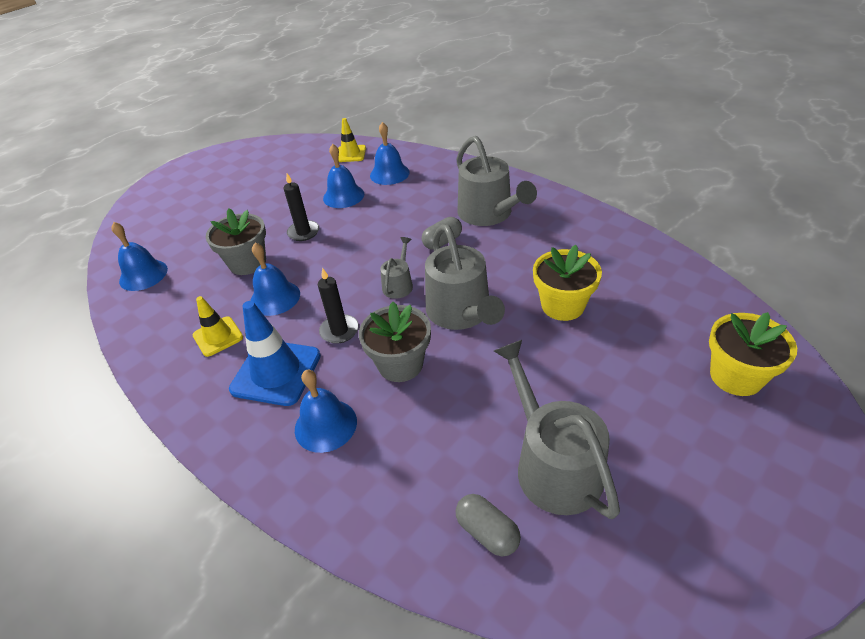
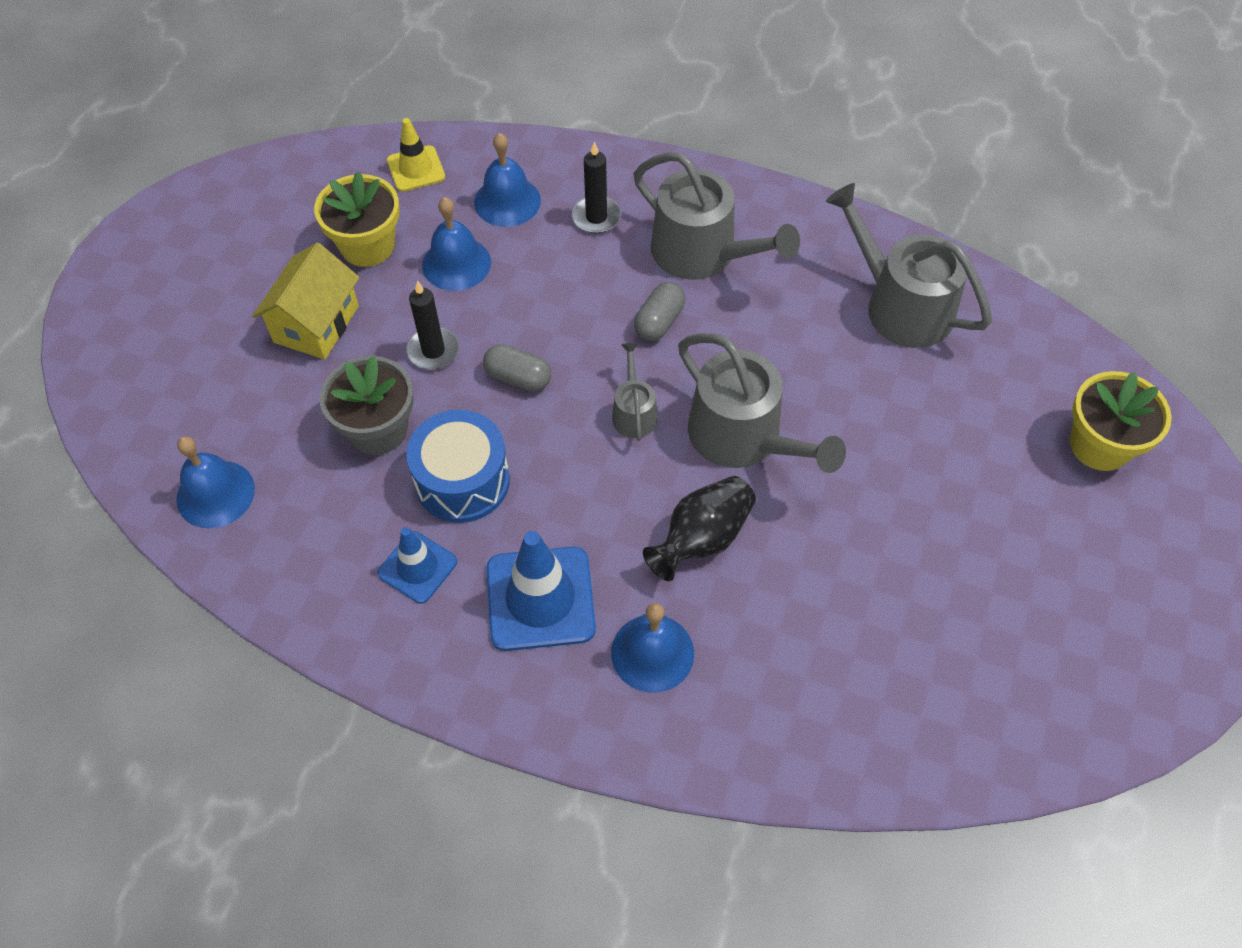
camera: 25 degrees left, 15 degrees up
(218, 336) = (417, 567): yellow traffic cone -> blue traffic cone
(252, 210) = (316, 324): none -> yellow house
(275, 298) = (462, 481): blue bell -> blue drum
(339, 331) = (591, 510): black candle -> black candle (596, 217)
(400, 364) = (702, 539): grey flower pot -> black vase
(487, 532) = (906, 721): grey capsule -> grey capsule (518, 378)
(553, 464) = (943, 619): grey watering can -> grey watering can (900, 305)
(562, 305) = (869, 393): yellow flower pot -> yellow flower pot (367, 246)

